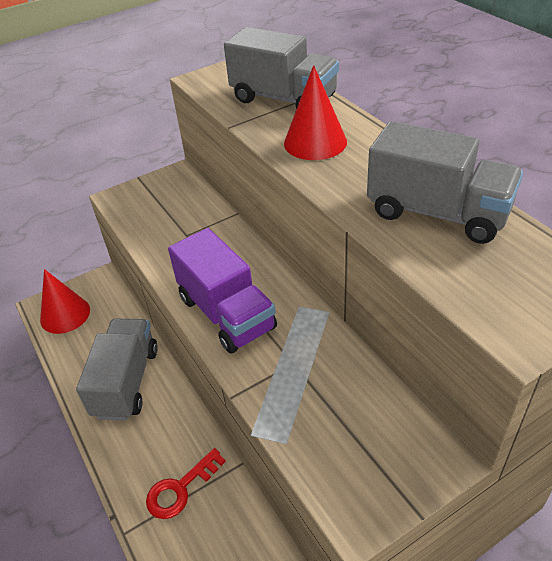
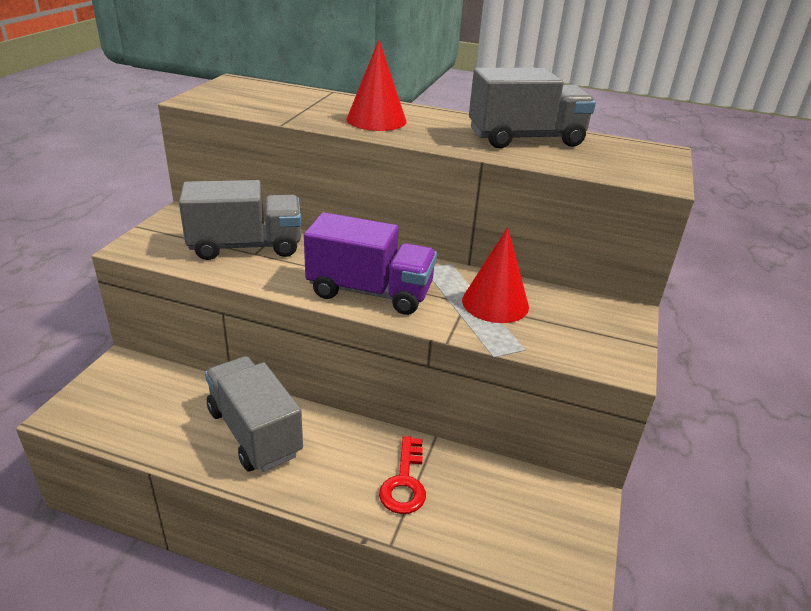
camera: 45 degrees left, 10 degrees down
(65, 314) = (107, 409): red cone -> red cone (495, 303)
(284, 99) = (304, 100): grey truck -> grey truck (246, 246)

